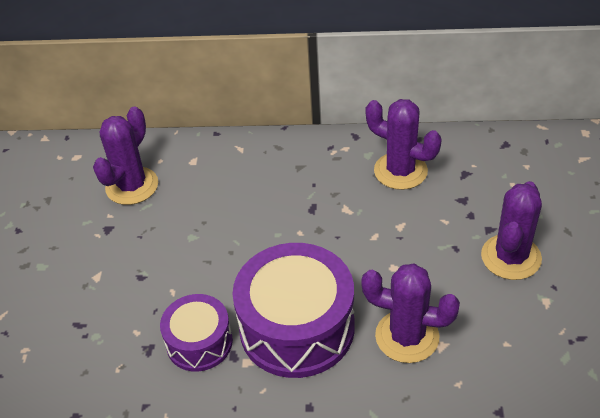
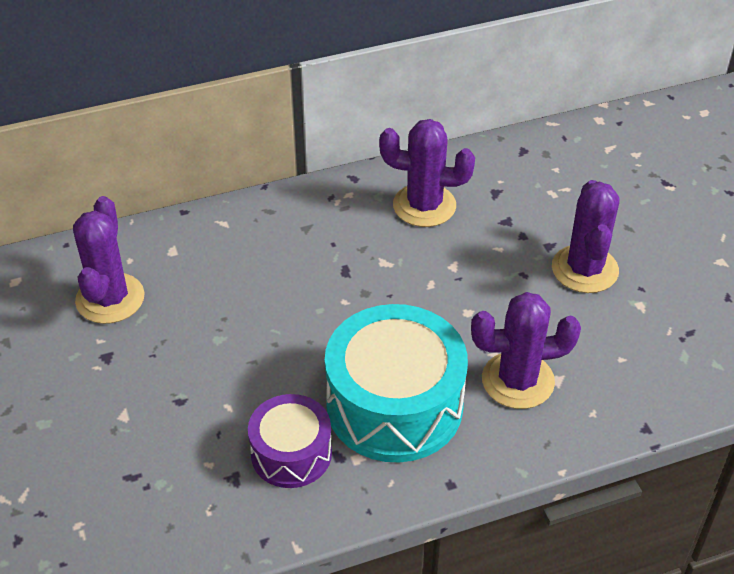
camera: 25 degrees left, 0 degrees up
(297, 327) = (394, 405): purple drum -> turquoise drum

